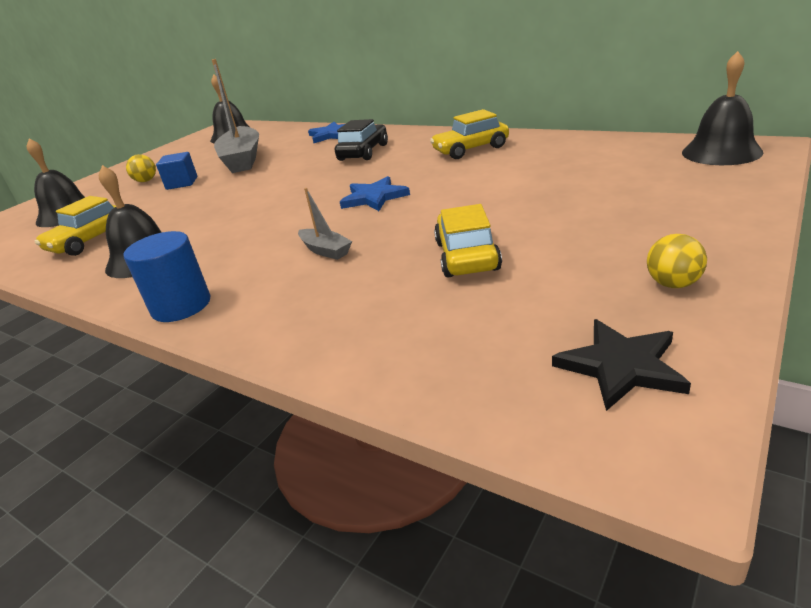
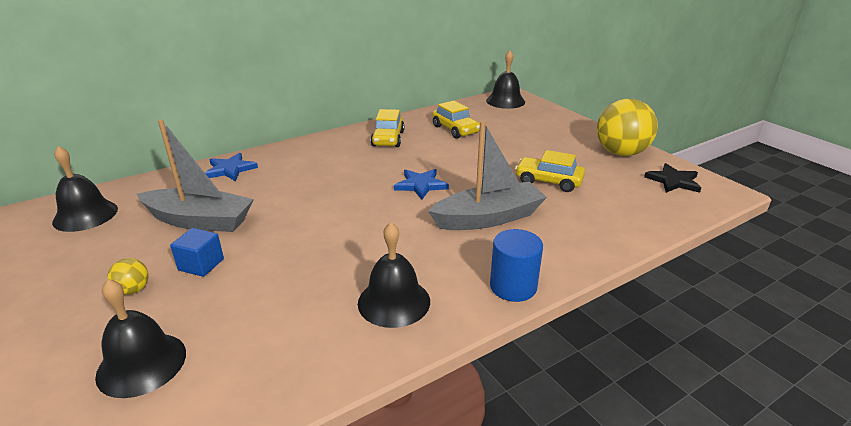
camera: 70 degrees left, 0 degrees up
(90, 240) = (286, 339): yellow car -> yellow car (455, 130)
(325, 250) = (488, 218): grey boat -> grey boat, size x2.21
(363, 152) = (313, 168): black car -> none
(673, 284) = (621, 153): yellow ball -> yellow ball, size x2.31

